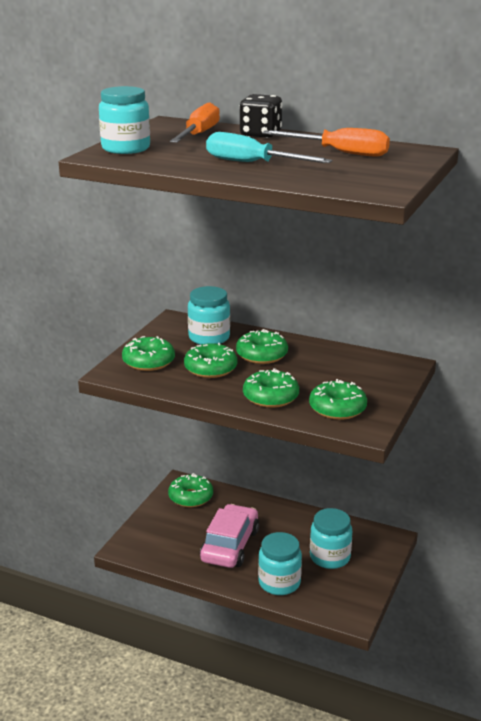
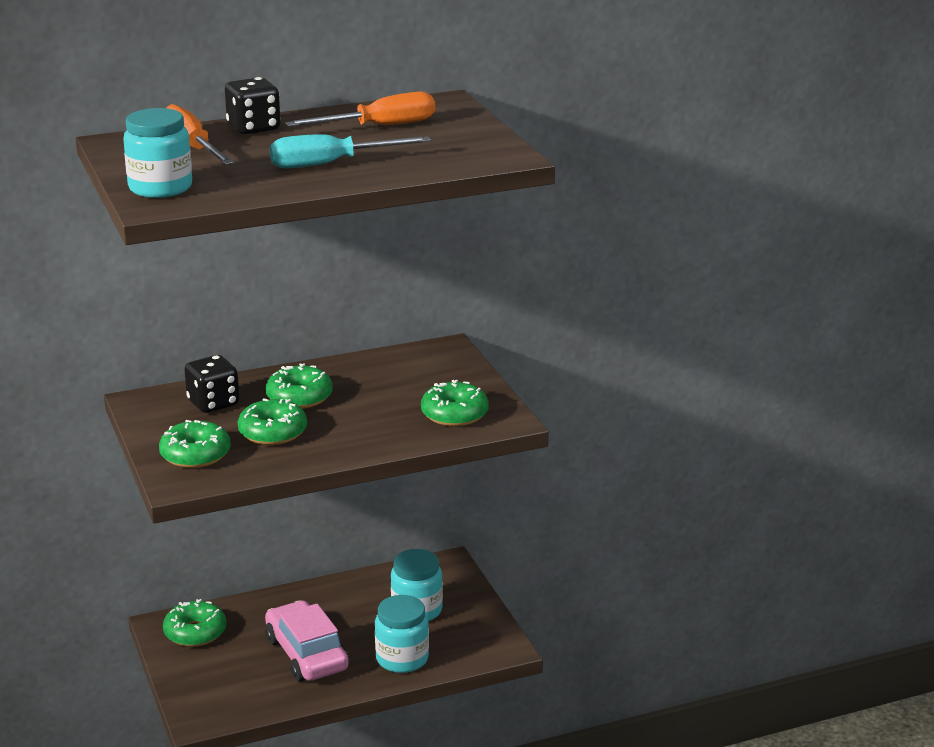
camera: 45 degrees left, 0 degrees up
(209, 337) = (213, 403): turquoise jar -> black dice
(270, 397) = (378, 432): green donut -> none

